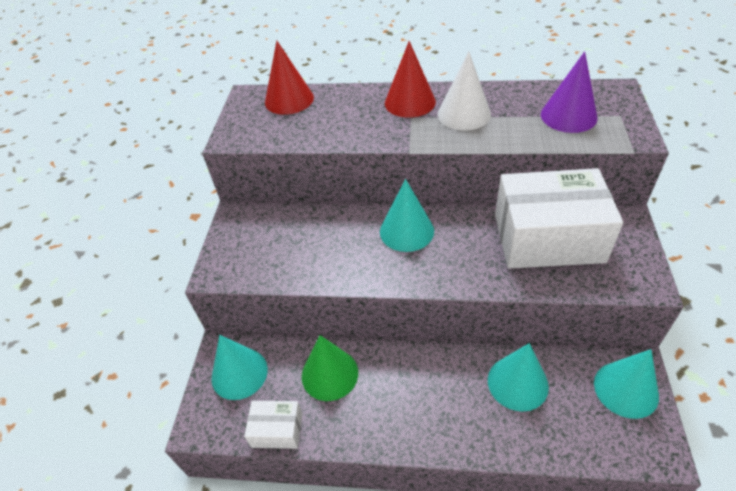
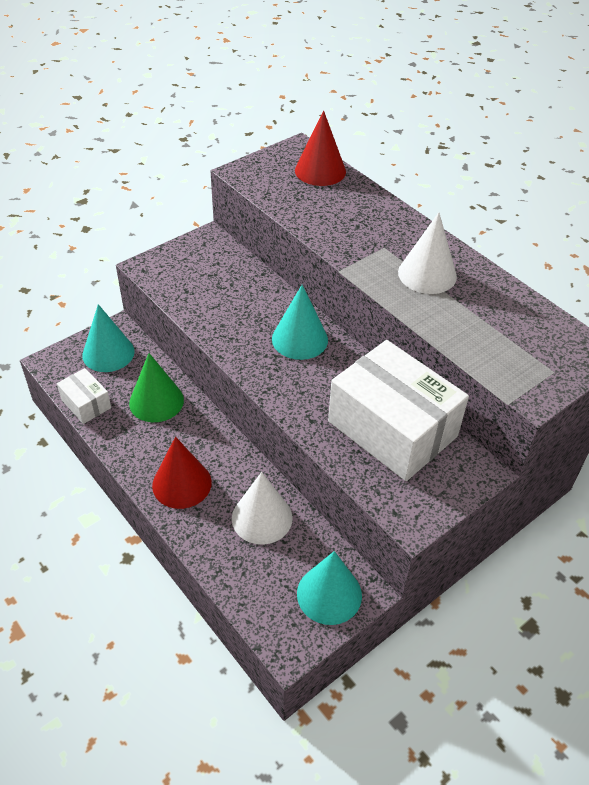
camera: 40 degrees right, 0 degrees up
(410, 102) = (402, 235): red cone -> red cone (182, 483)
(517, 383) = (262, 518): turquoise cone -> white cone
(568, 116) = (508, 338): purple cone -> none

